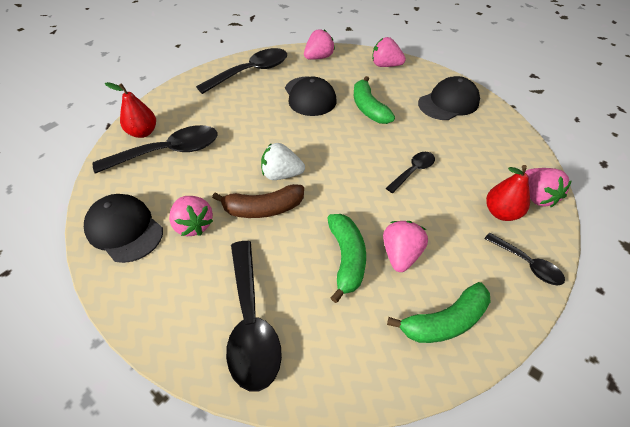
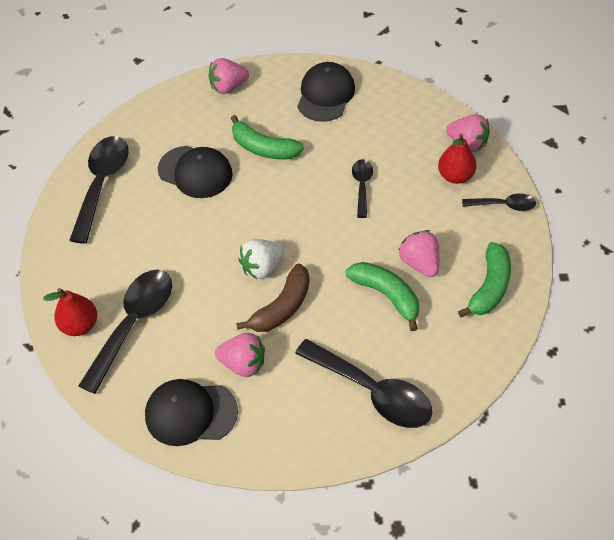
camera: 40 degrees left, 5 degrees up
(318, 57) = (151, 120): pink strawberry -> none

